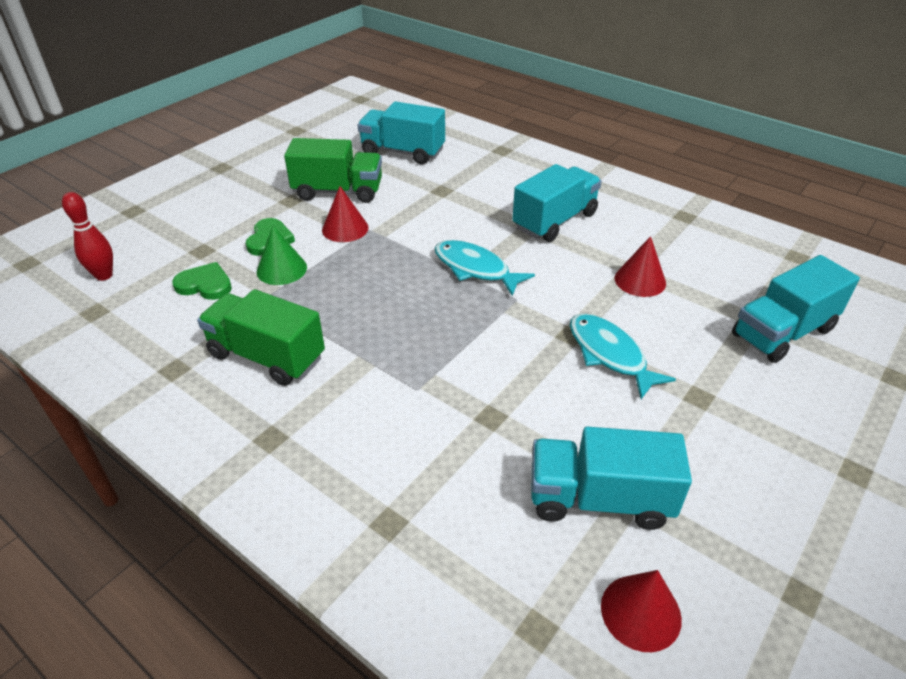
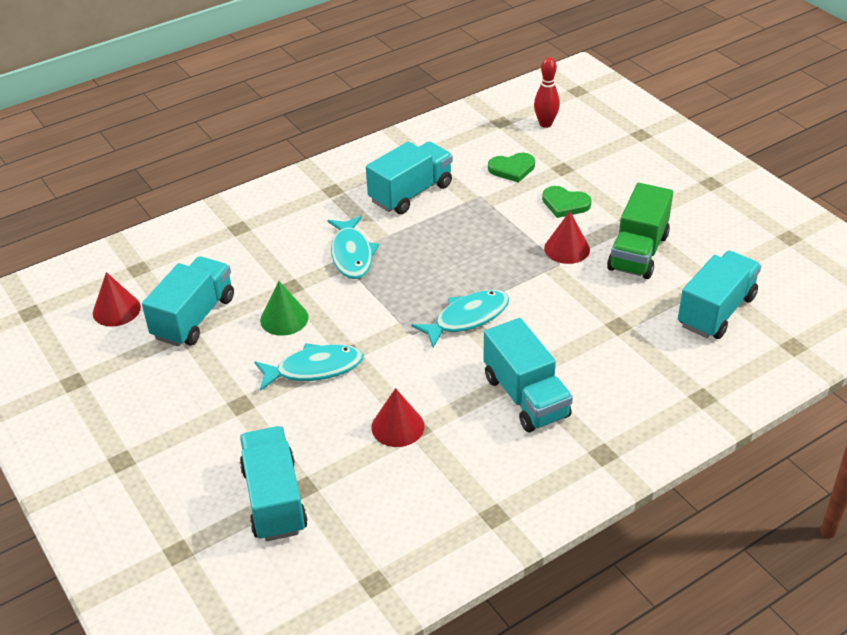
camera: 110 degrees right, 0 degrees up
(205, 285) = (512, 169): green heart -> green heart turned 45 degrees clockwise
(267, 356) = (411, 193): green truck -> turquoise truck
(281, 269) = (516, 207): green cone -> green cone (284, 318)
(407, 378) = (352, 254): none -> turquoise fish

